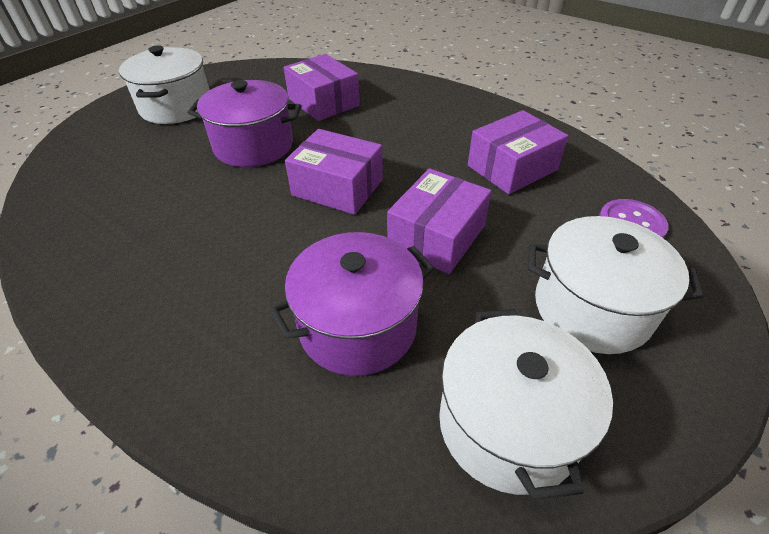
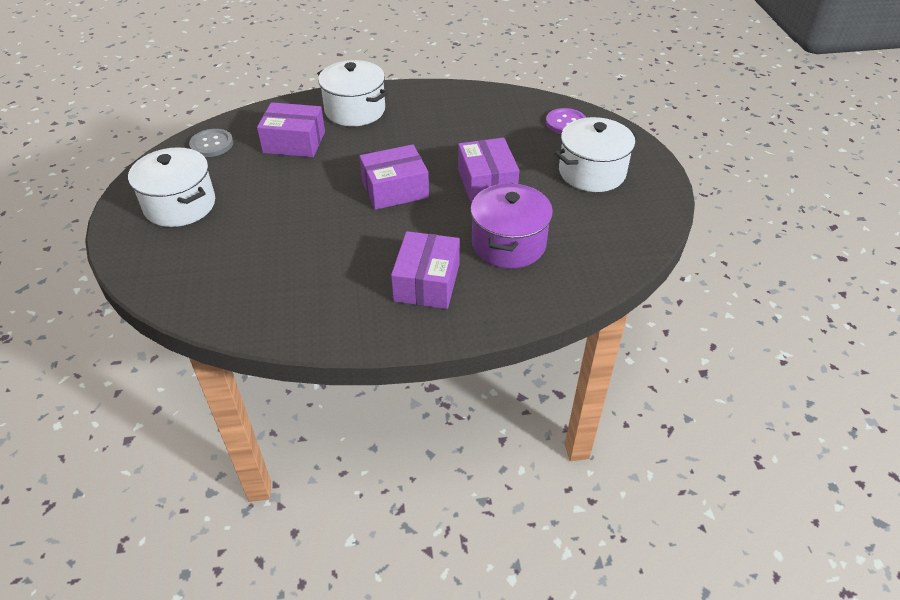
camera: 45 degrees left, 0 degrees up
(253, 146) = (296, 197): purple pot -> none
(267, 75) = (211, 144): none -> grey button
(507, 424) = (612, 236): white pot -> white pot (355, 110)
(512, 168) = (475, 124): purple box -> purple box (427, 282)

